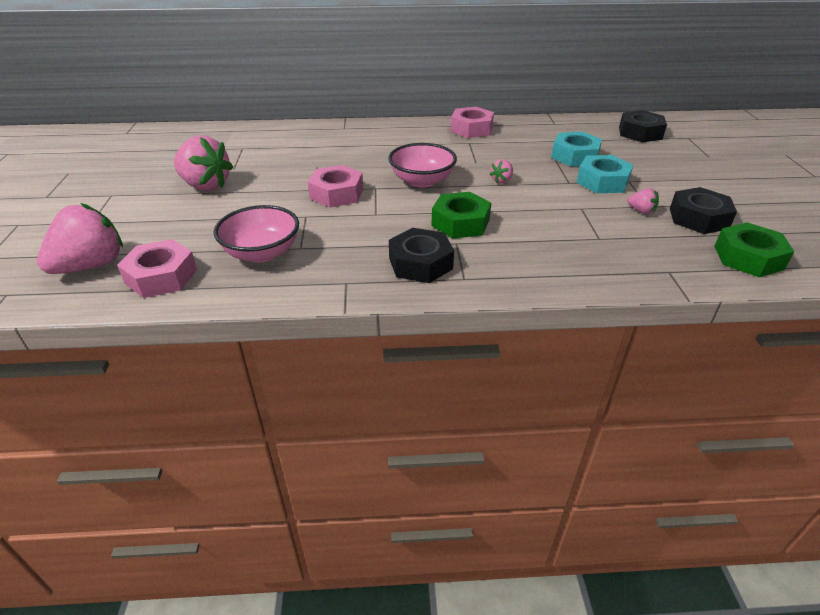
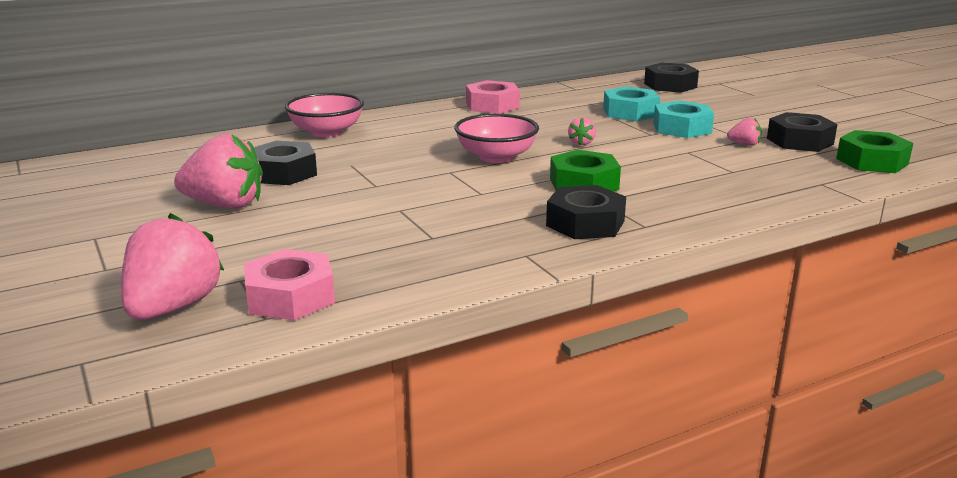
camera: 25 degrees left, 15 degrees down
(262, 253) = (392, 250): pink bowl -> pink bowl (326, 132)
(267, 165) = (283, 173): none -> black nut
(337, 193) = (411, 184): pink nut -> none

